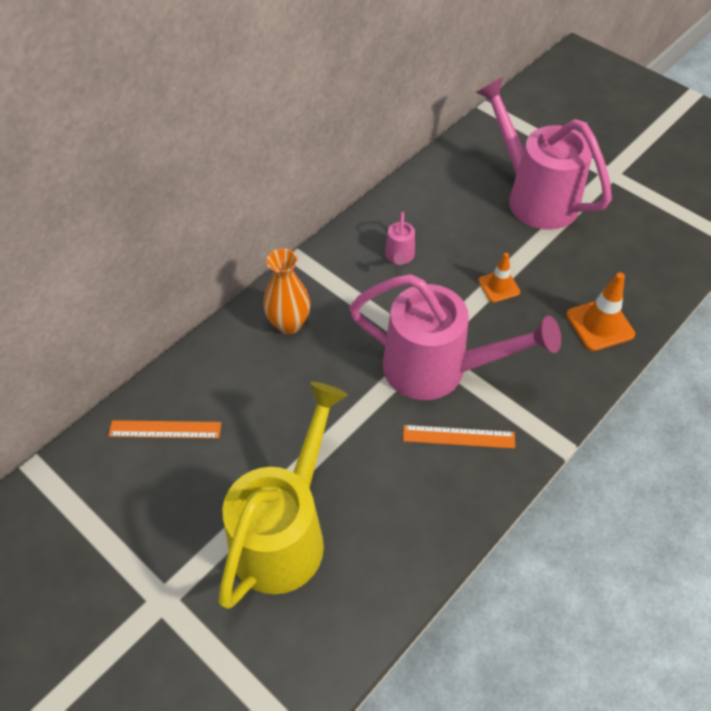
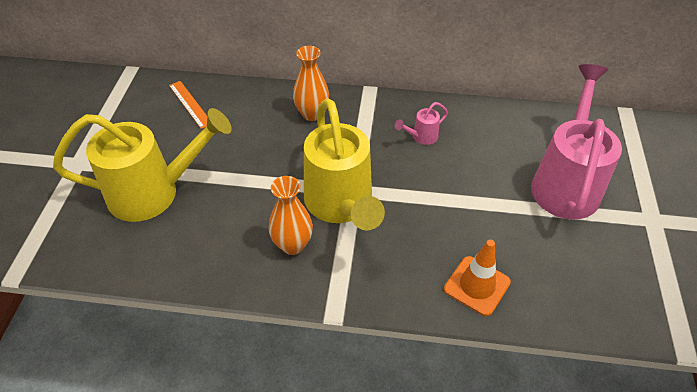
camera: 55 degrees right, 5 degrees down
(437, 369) = (341, 205): pink watering can -> yellow watering can
(458, 436) = (292, 245): orange ruler -> orange vase
(499, 286) = (451, 203): orange traffic cone -> none

